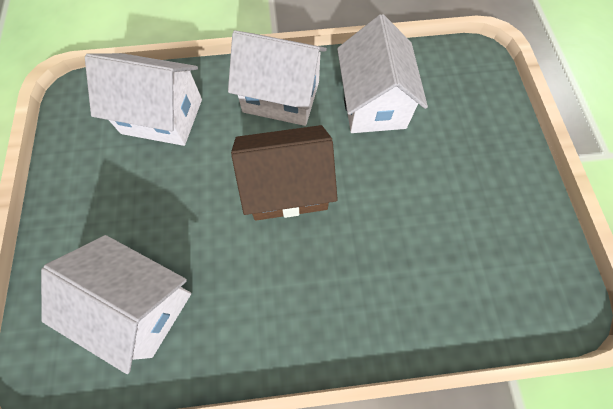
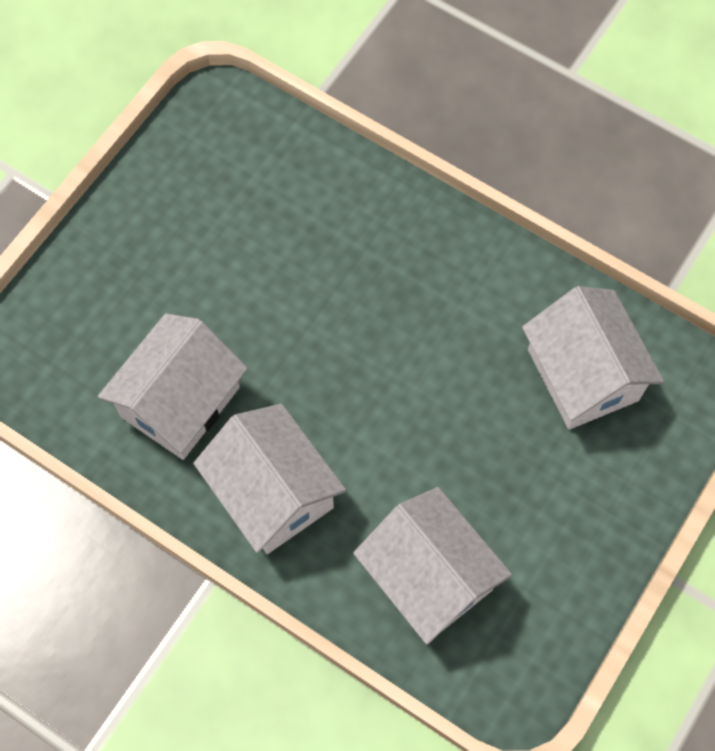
camera: 140 degrees left, 0 degrees up
(287, 187) = (358, 381): brown house -> none

